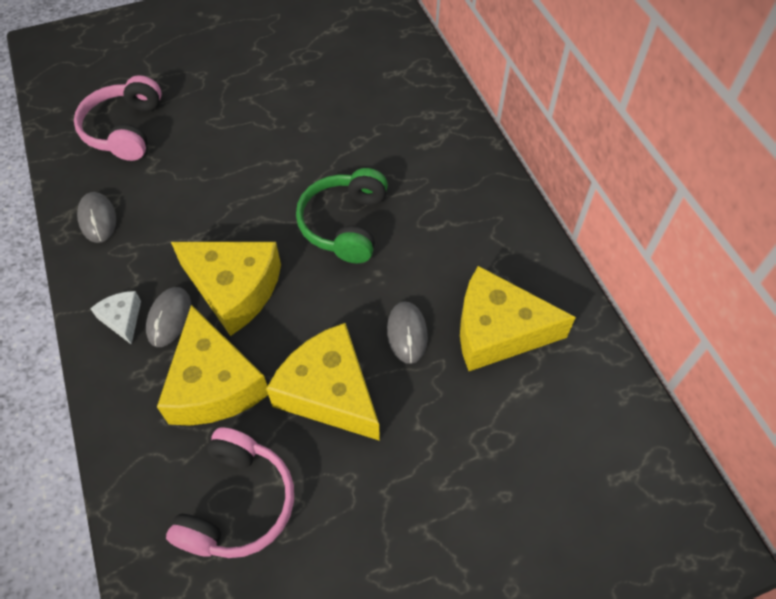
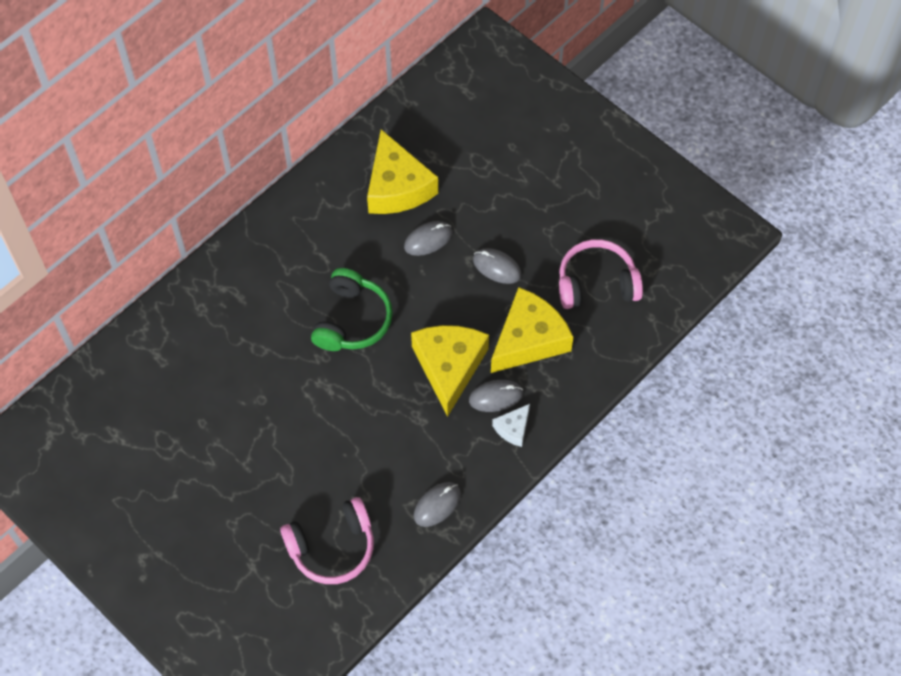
camera: 115 degrees left, 5 degrees up
(329, 392) = (497, 267): yellow cheese -> grey mouse
(345, 224) = (352, 320): green headphones -> green headphones turned 60 degrees counterclockwise

